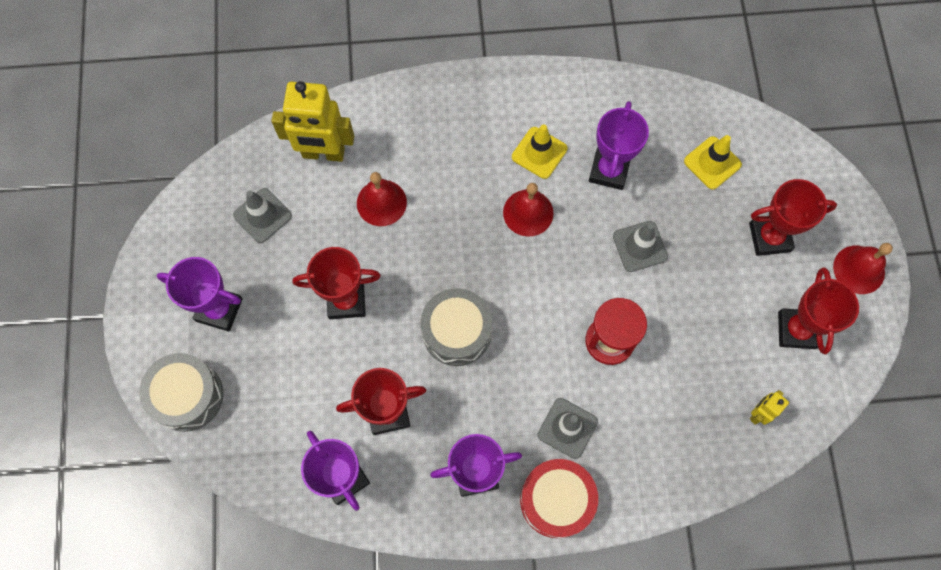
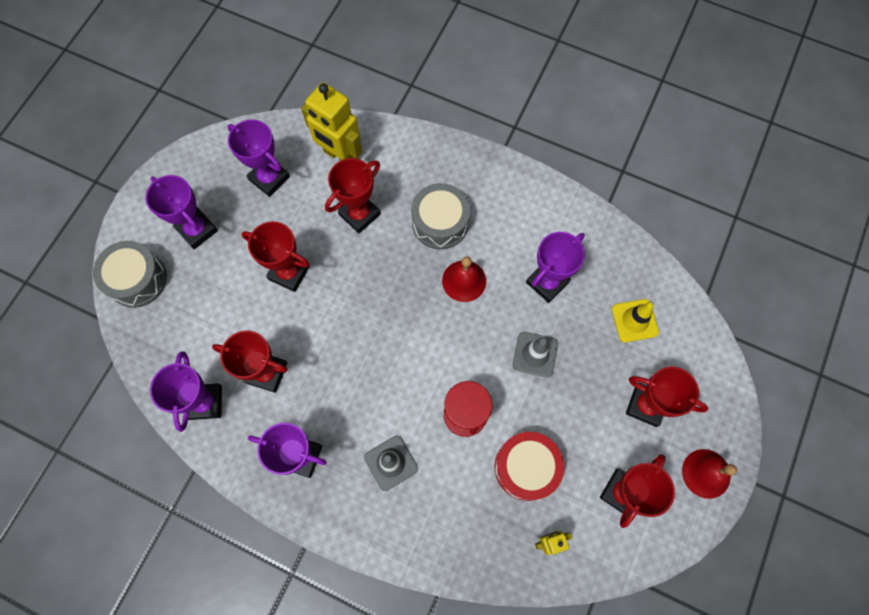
camera: 30 degrees right, 0 degrees up
(262, 215) = (269, 178): grey traffic cone -> purple trophy
(381, 202) = (359, 214): red bell -> red trophy
(457, 332) = (354, 341): grey drum -> grey drum (440, 223)
(539, 153) = (501, 240): yellow traffic cone -> none
(556, 500) = (348, 513): red drum -> red drum (526, 467)

